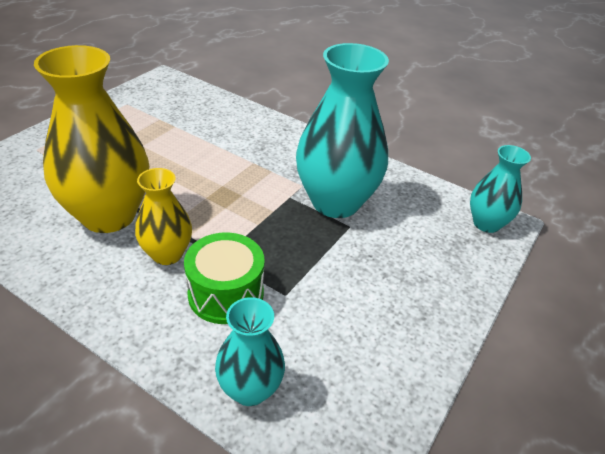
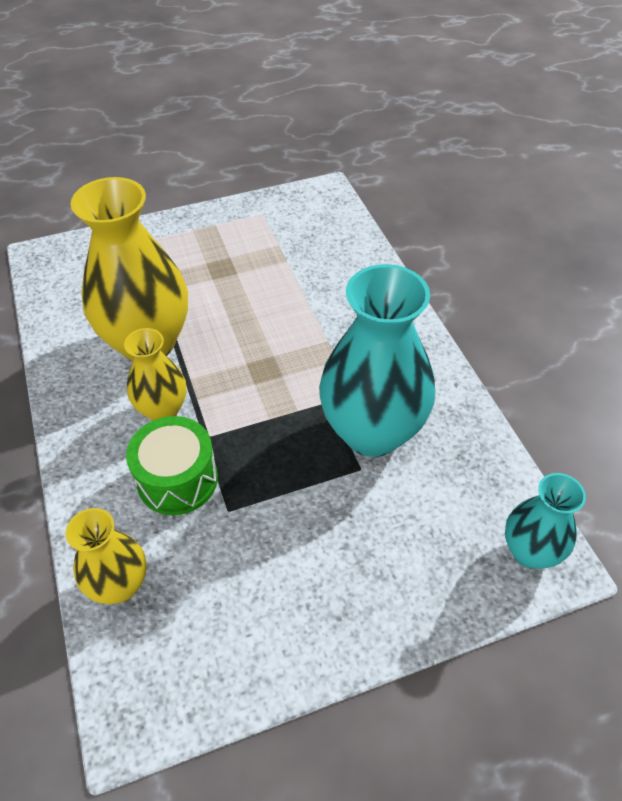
camera: 40 degrees right, 10 degrees up
(250, 389) = (120, 585): turquoise vase -> yellow vase

